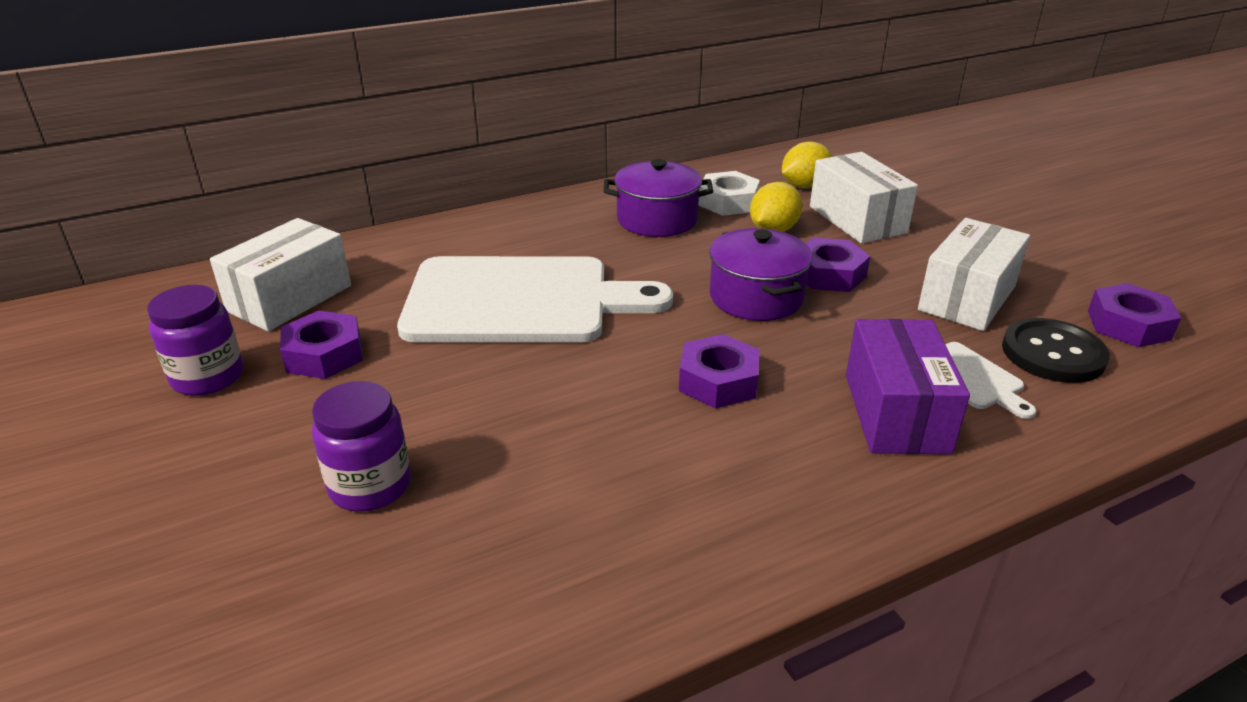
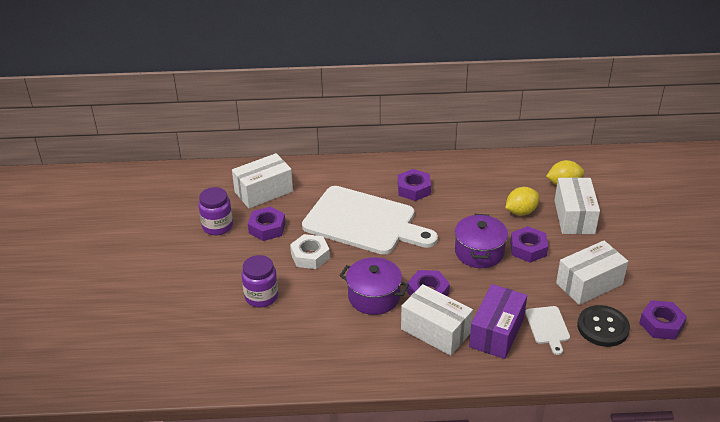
camera: 25 degrees right, 5 degrees up
(577, 237) = (414, 189): none -> purple nut
(657, 220) = (463, 188): purple pot -> purple pot (374, 297)
(728, 202) = (510, 185): white nut -> white nut (310, 256)
(785, 444) = (435, 331): none -> white box

